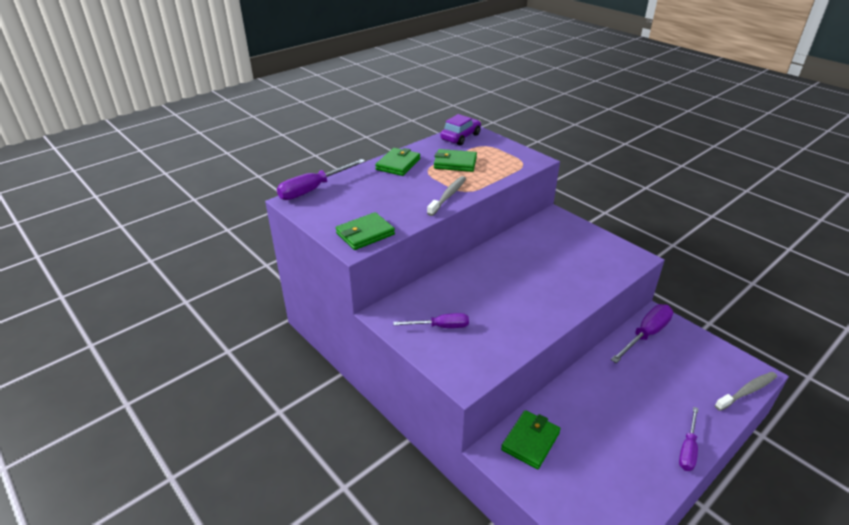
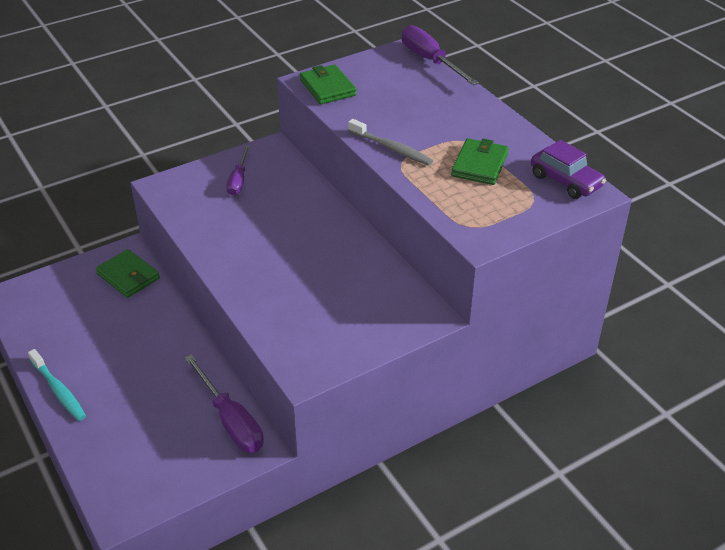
camera: 100 degrees right, 5 degrees up
(398, 164) = (483, 119): green wallet -> none
(687, 449) = (58, 390): purple screwdriver -> turquoise toothbrush
(747, 391) = (99, 485): grey toothbrush -> none

